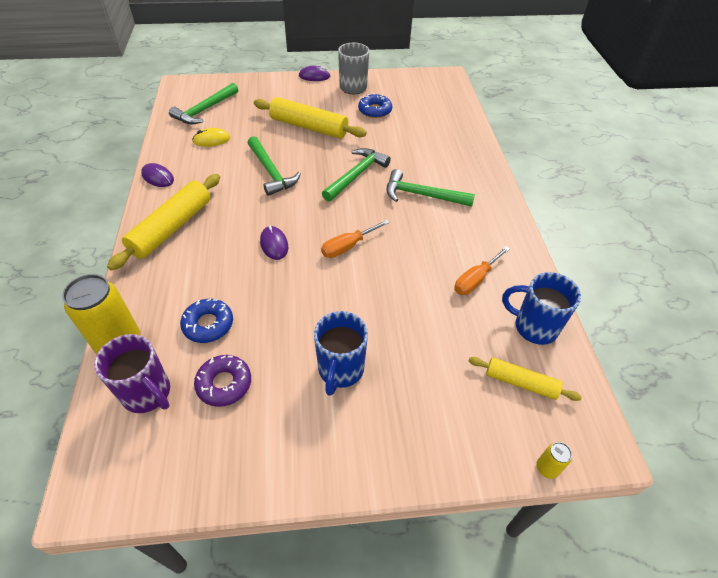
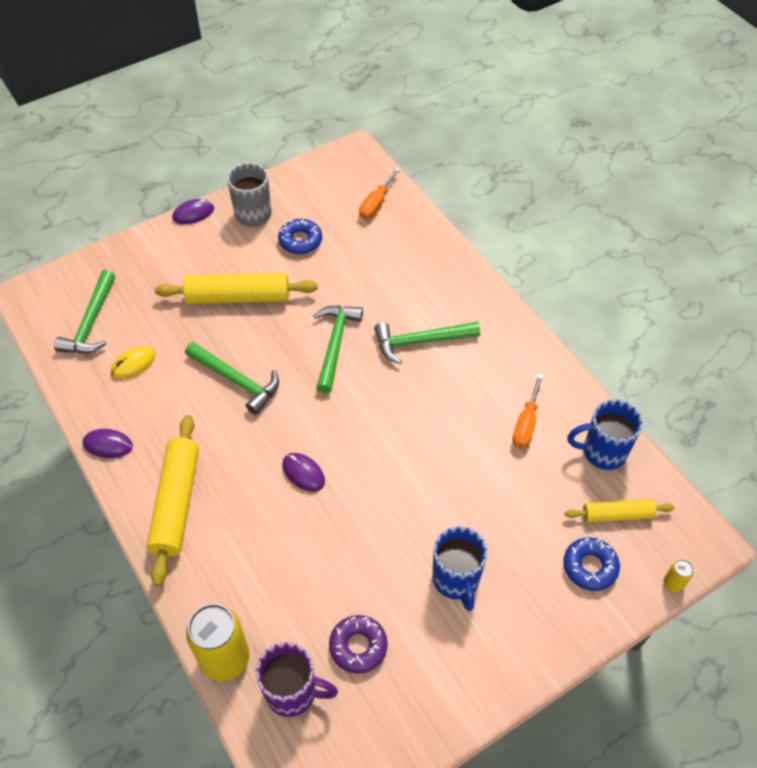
camera: 25 degrees left, 5 degrees up
(208, 324) = (299, 595): blue donut -> blue donut (590, 567)
(348, 246) = (381, 441): orange screwdriver -> orange screwdriver (376, 204)

